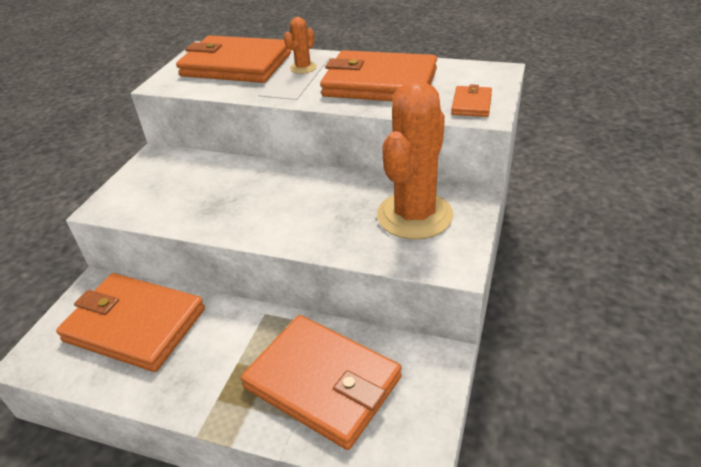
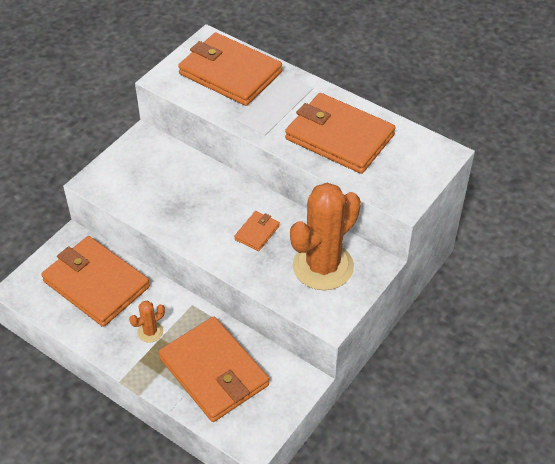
camera: 15 degrees right, 10 degrees up
(303, 68) = (285, 96): orange cactus -> orange cactus (150, 332)
(471, 104) = (399, 187): orange wallet -> orange wallet (257, 232)

